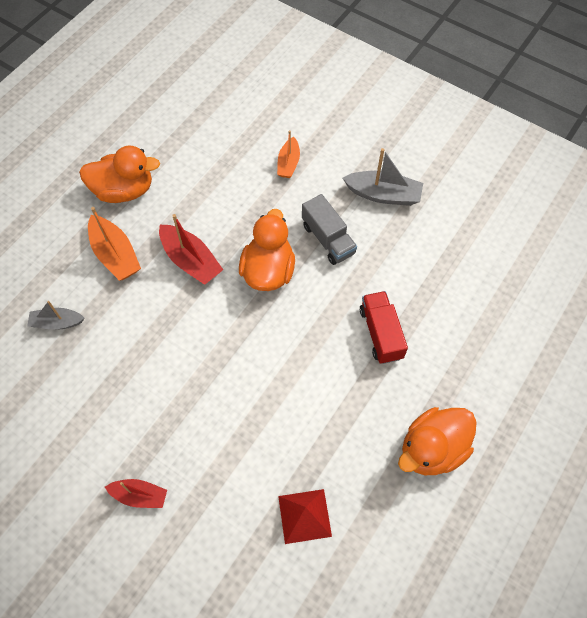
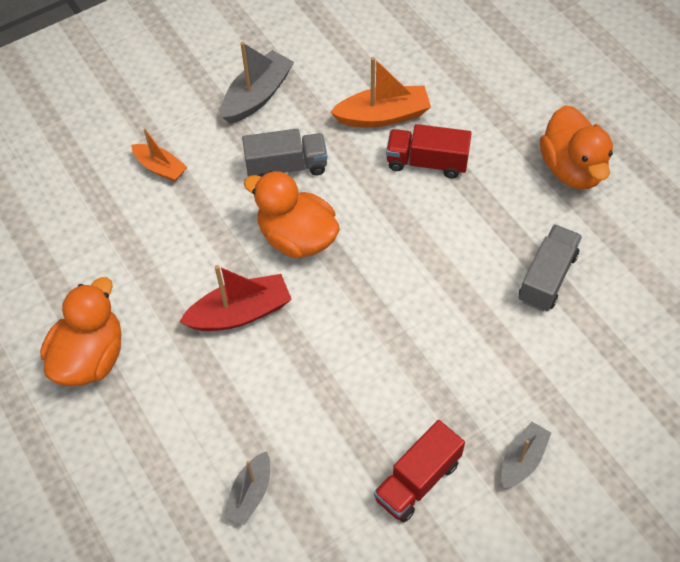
camera: 65 degrees left, 5 degrees down
(99, 426) = (417, 480): none -> red truck
(115, 255) = (185, 395): orange boat -> orange boat (383, 116)
(139, 495) = (522, 459): red boat -> grey boat
(304, 516) = (602, 303): red pyramid -> none
(311, 463) = (547, 277): none -> grey truck

